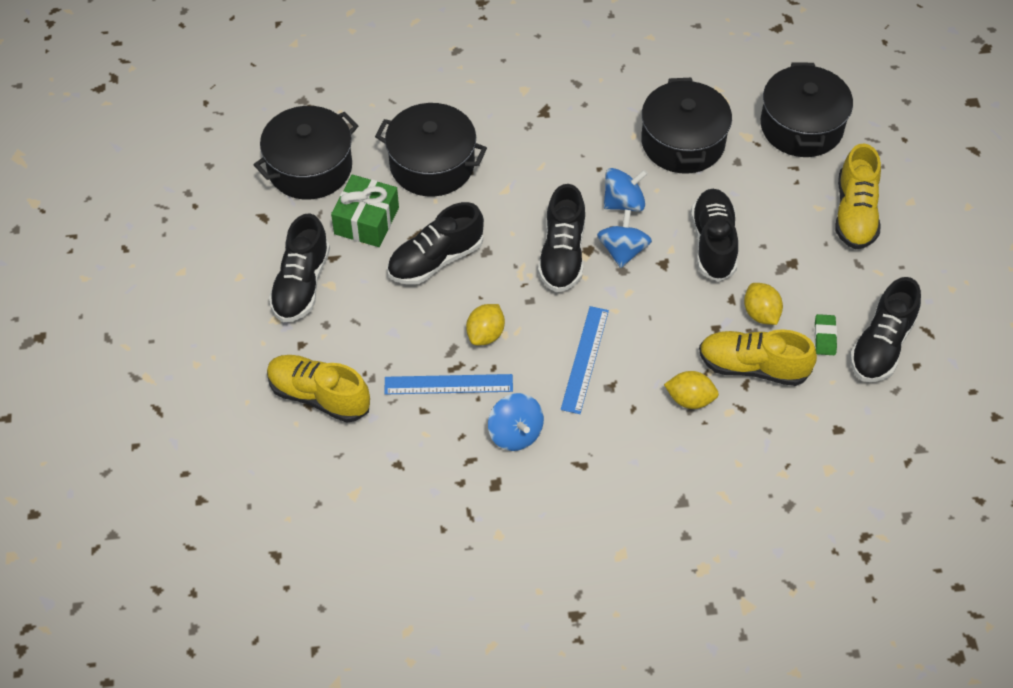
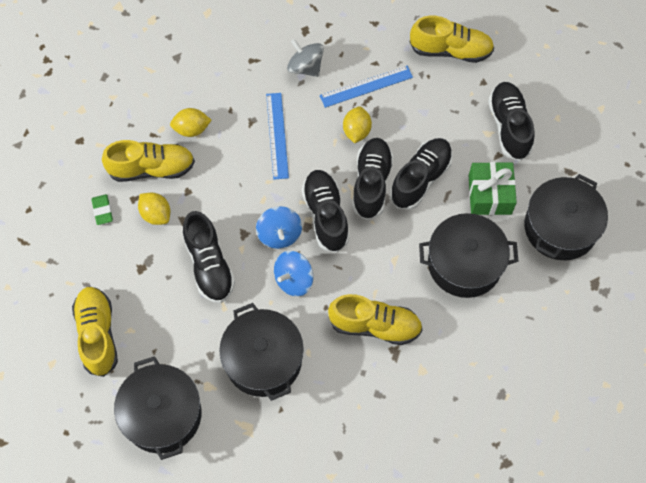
camera: 160 degrees right, 10 degrees up
(515, 433) = (305, 67): blue spinning top -> grey spinning top
(554, 138) = (375, 326): none -> yellow shoe
(881, 346) = (57, 217): black shoe -> black shoe (371, 183)

